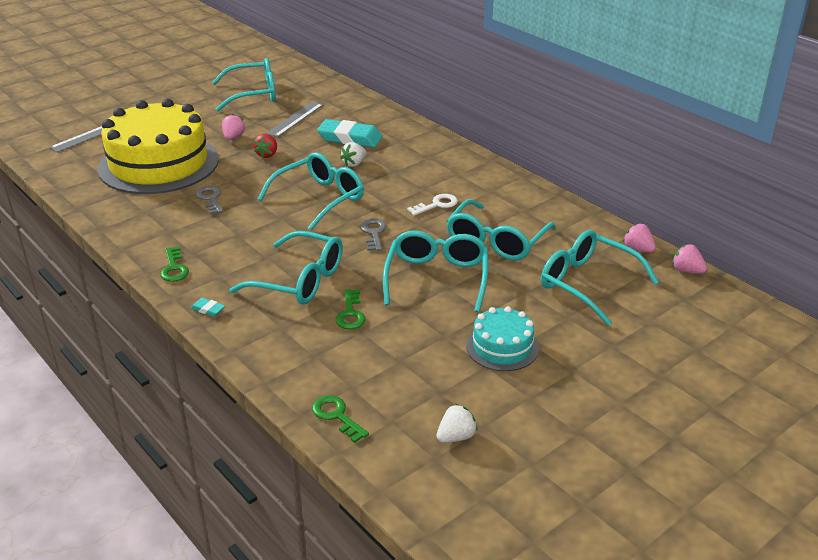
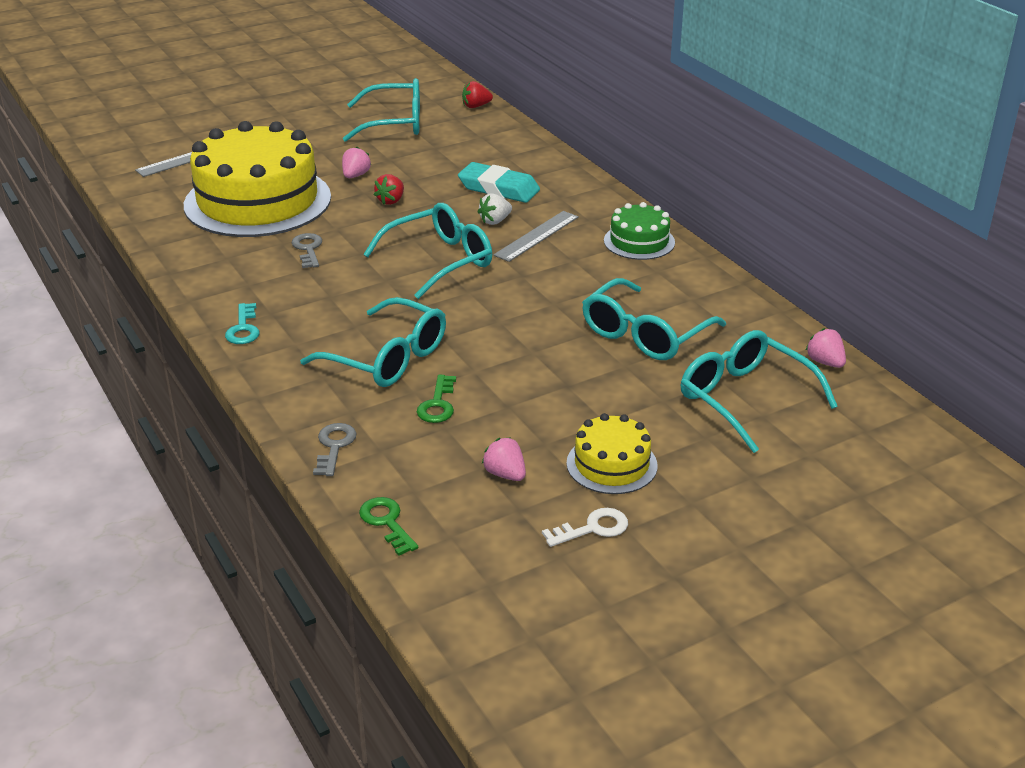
camera: 10 degrees right, 0 degrees up
(174, 268) = (243, 328): green key -> turquoise key
(208, 309) = (270, 381): turquoise eraser -> none
(295, 119) = (438, 159): grey ruler -> grey ruler (537, 236)
(314, 76) = (476, 106): none -> red strawberry
(373, 233) = (494, 310): grey key -> grey key (334, 447)
(436, 205) = (583, 282): white key -> white key (592, 528)
(437, 278) = (556, 372): turquoise glasses -> none
(456, 437) = (522, 563): white strawberry -> none
(470, 170) = (639, 241): none -> green cake
(502, 347) = (611, 464): turquoise cake -> yellow cake
(686, 271) = (880, 395): pink strawberry -> pink strawberry (505, 474)

